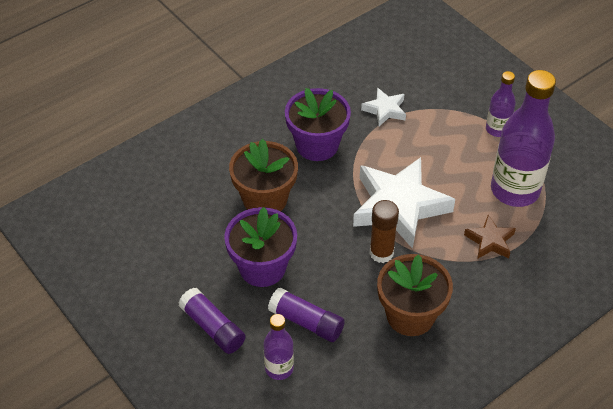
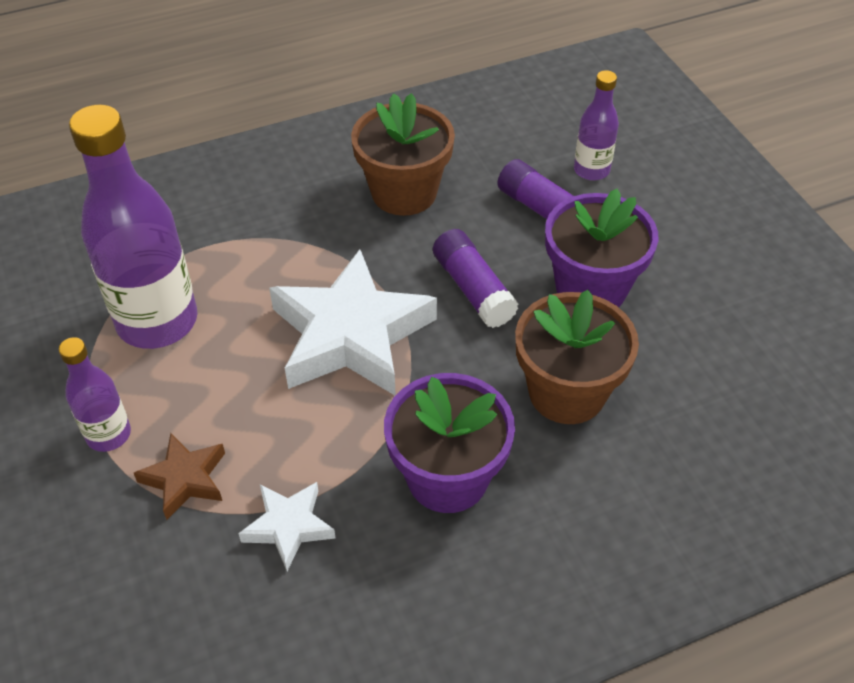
camera: 165 degrees left, 0 degrees up
(213, 327) = (672, 228): purple glue stick -> purple glue stick (473, 289)
(381, 253) = (409, 273): brown glue stick -> none
(490, 241) = (244, 258): brown star -> brown star (185, 479)

